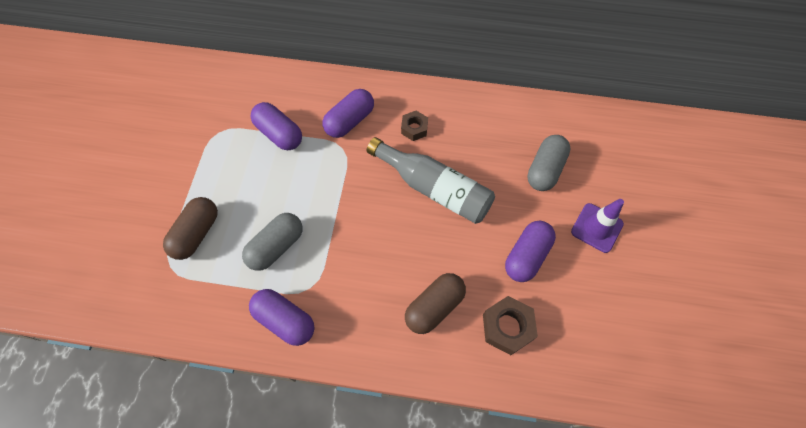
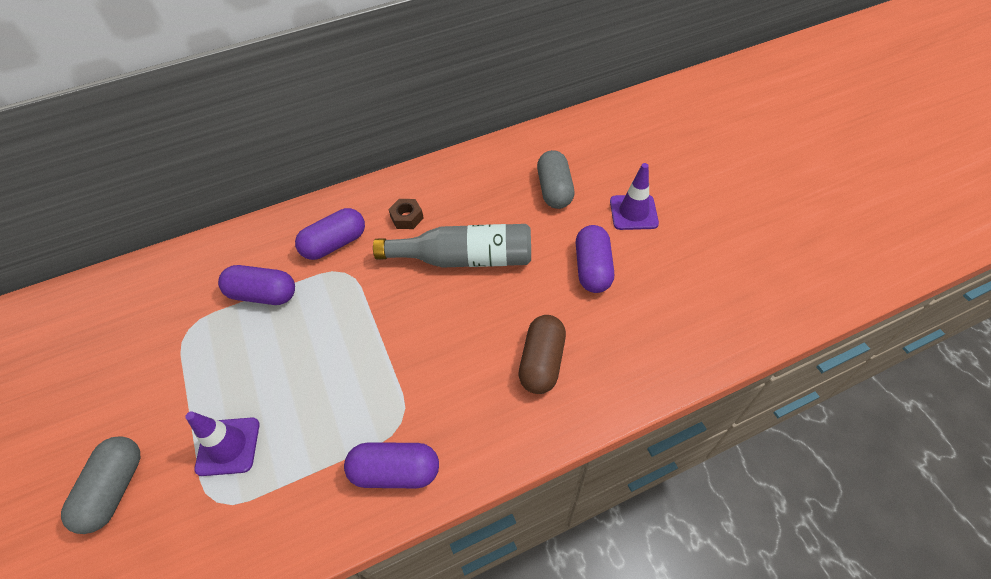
camera: 30 degrees left, 10 degrees down
(196, 233) = (228, 446): brown capsule -> purple traffic cone
(276, 246) = (334, 404): grey capsule -> grey capsule (115, 489)
(350, 121) = (335, 244): purple capsule -> purple capsule turned 45 degrees clockwise
(507, 327) = (621, 338): brown nut -> none

